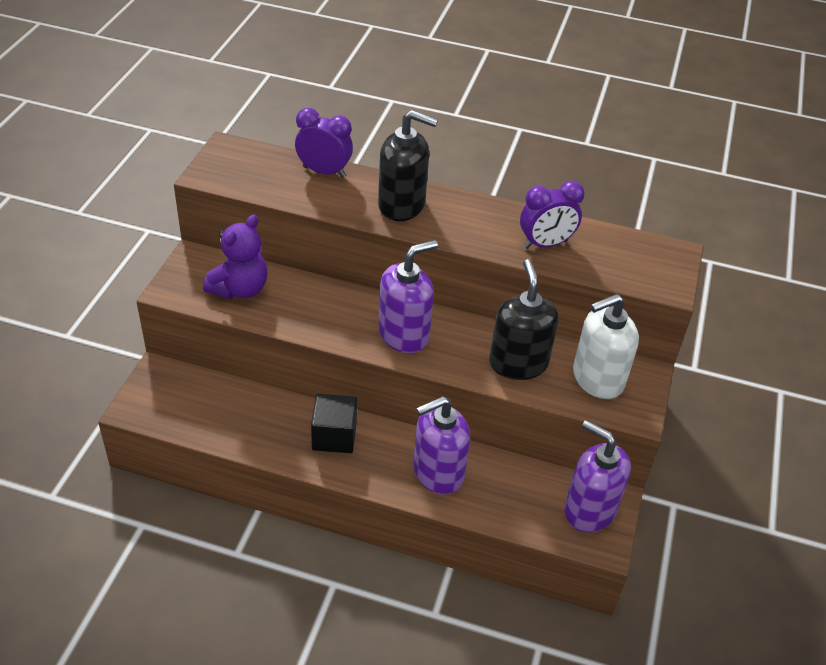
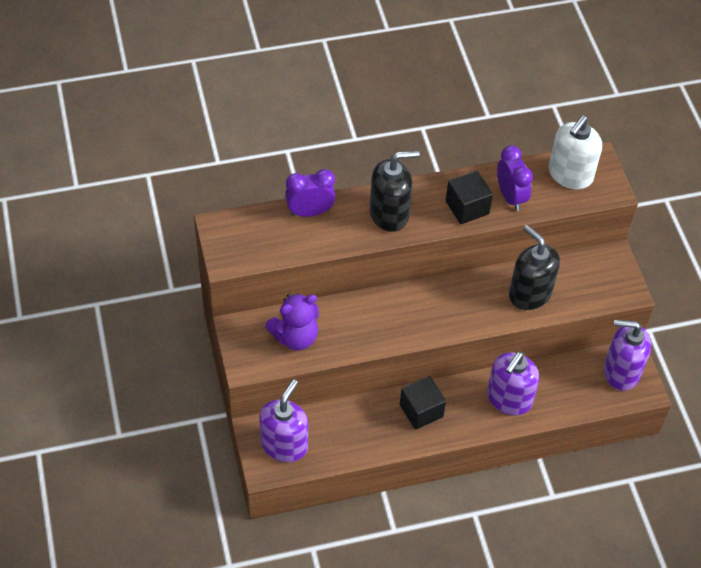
camera: 30 degrees left, 10 degrees up
(240, 289) = (295, 337): purple teddy bear -> purple teddy bear turned 60 degrees clockwise
(404, 334) = (438, 312): purple soap dispenser -> purple soap dispenser (284, 445)
(489, 233) = (467, 207): none -> black cube
(545, 244) = (510, 197): purple clock -> purple clock turned 60 degrees counterclockwise
(597, 379) = (587, 278): white soap dispenser -> white soap dispenser (570, 175)

